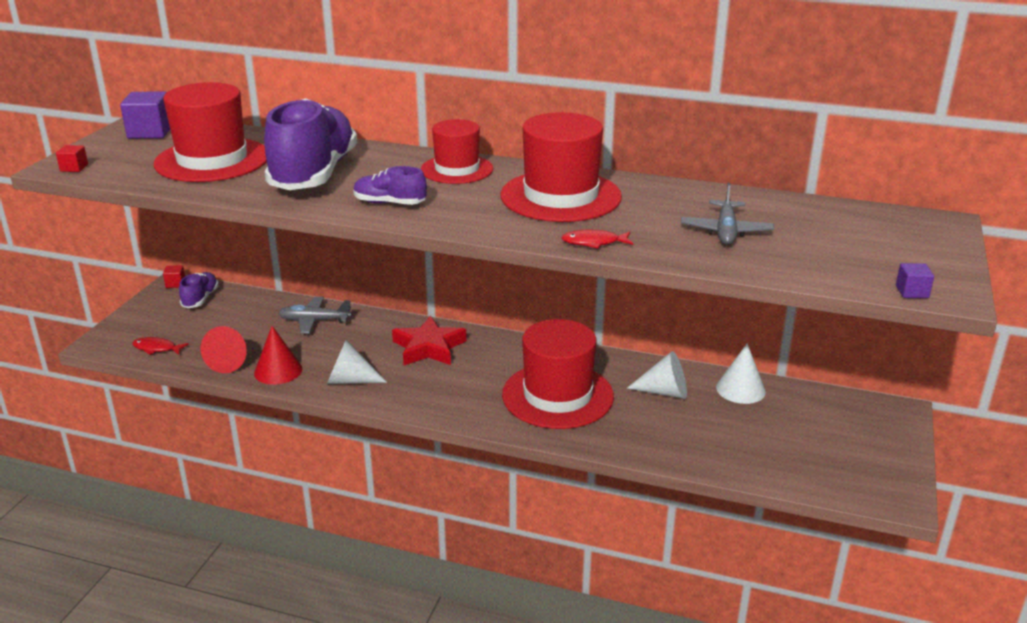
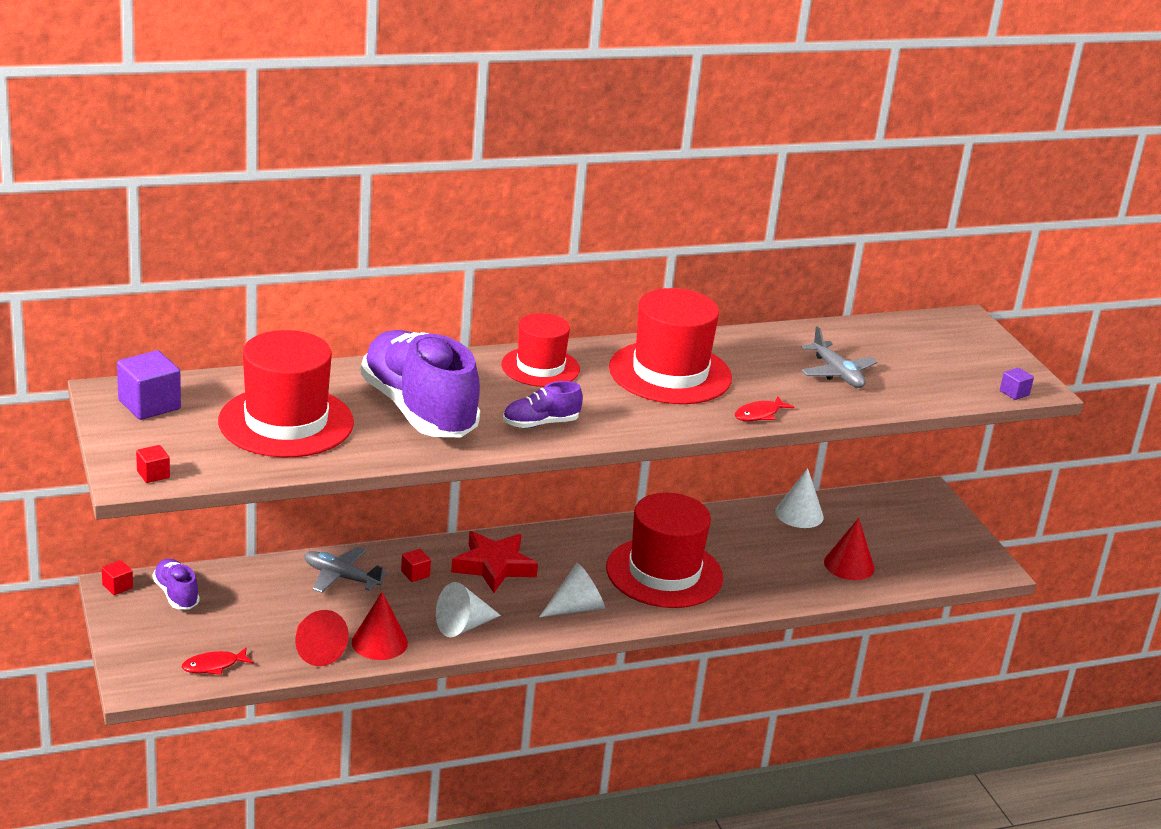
camera: 40 degrees left, 0 degrees up
(314, 321) = (341, 577): grey plane -> grey plane turned 60 degrees clockwise
(366, 335) = (415, 574): none -> red cube
(664, 392) = (744, 538): white cone -> white cone (576, 608)
(740, 445) = (849, 565): none -> red cone

